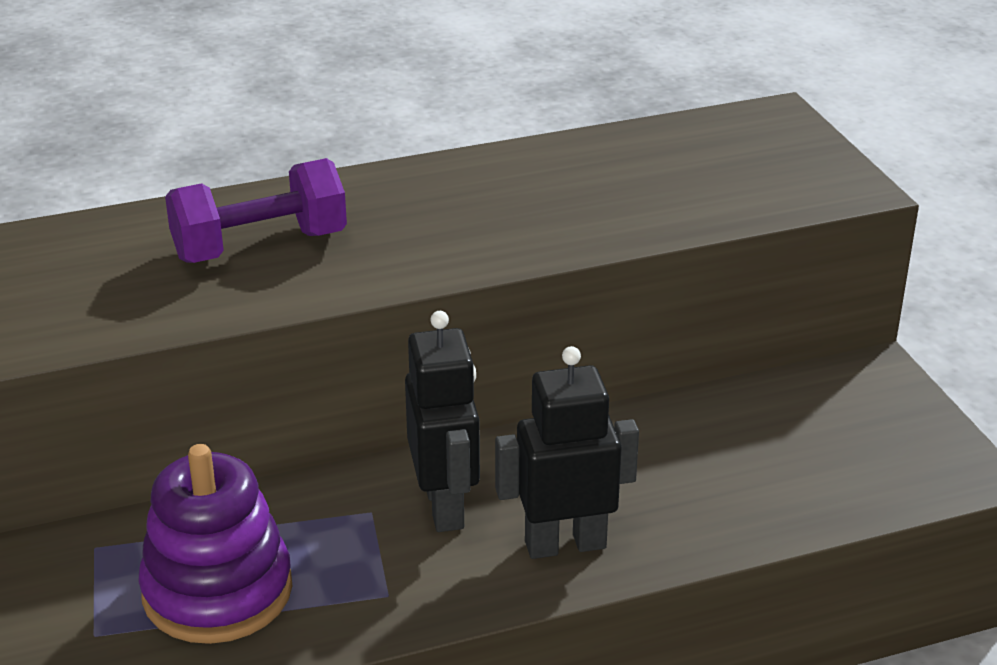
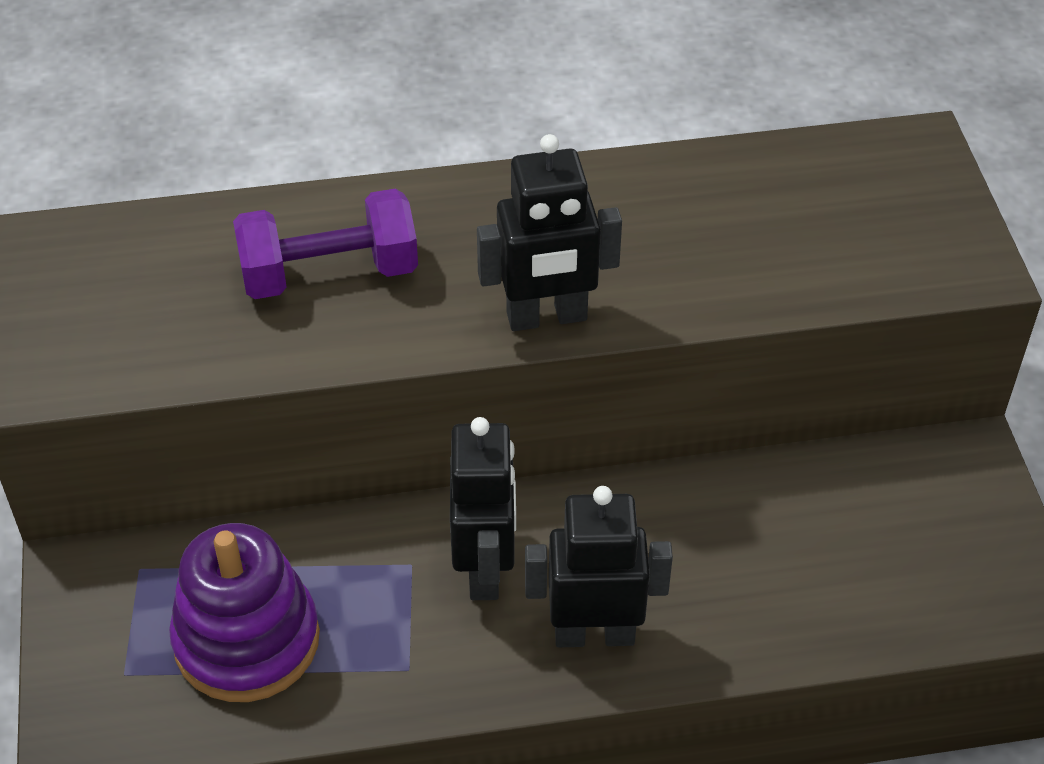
camera: 10 degrees right, 15 degrees up
(475, 257) = (547, 317): none -> black robot

